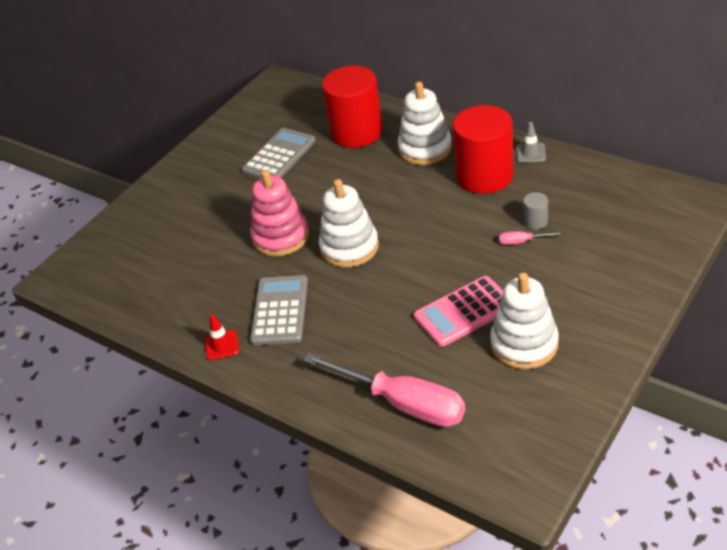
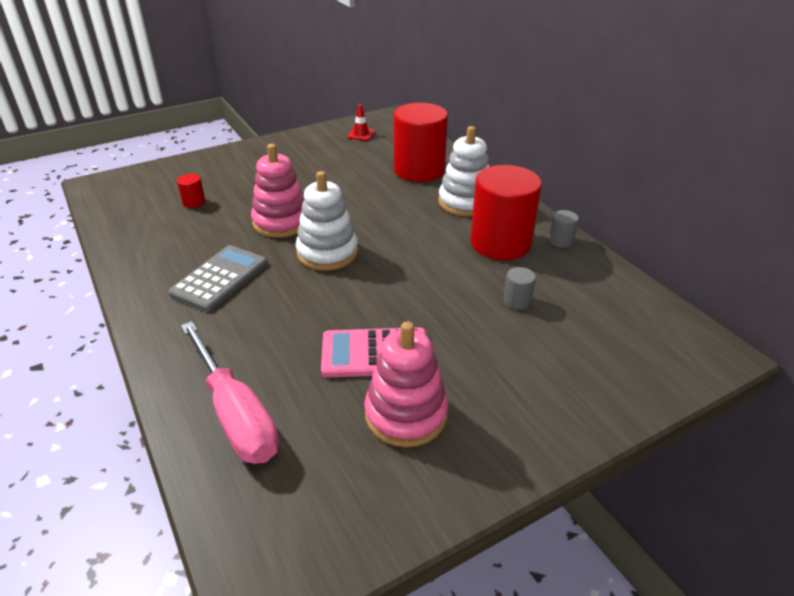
camera: 20 degrees right, 5 degrees down
(177, 253) = (194, 202): none -> red cylinder
(222, 345) = (146, 285): red traffic cone -> red traffic cone (361, 134)
(279, 156) = (341, 165): grey calculator -> none
(522, 241) = (488, 313): pink screwdriver -> none
(524, 344) = (406, 414): white stacking toy -> pink stacking toy
(530, 153) = (561, 241): grey traffic cone -> grey cylinder

